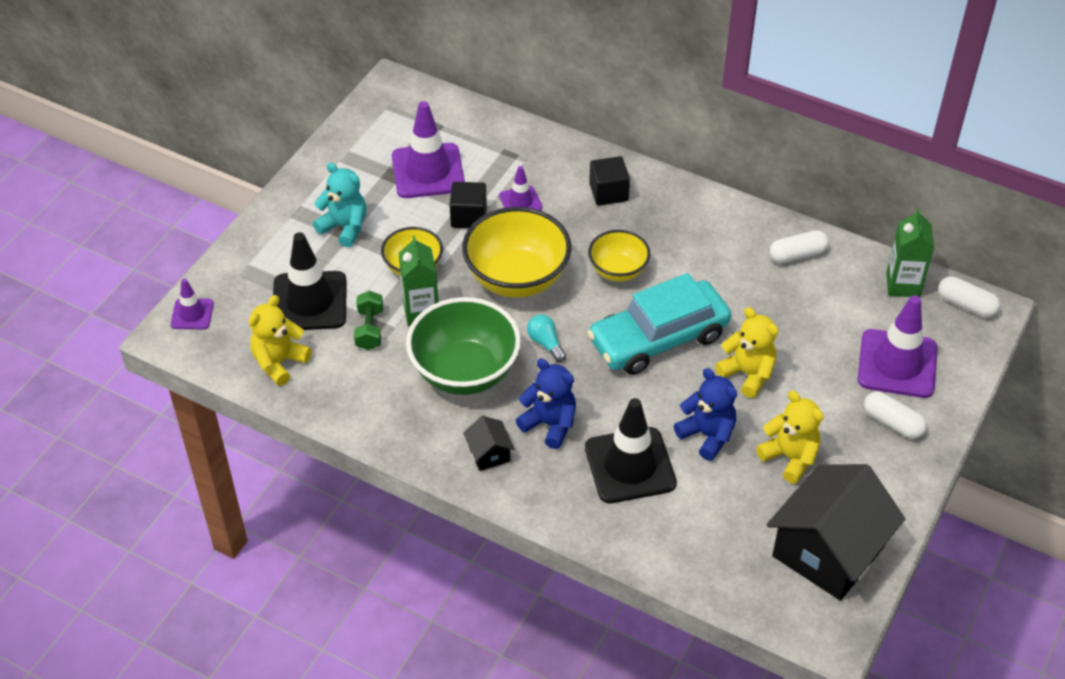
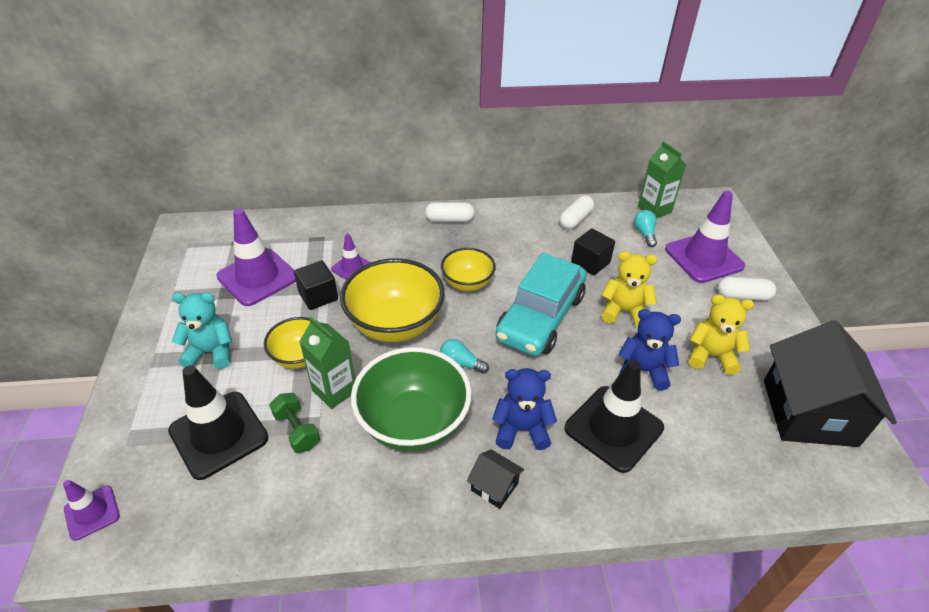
camera: 35 degrees left, 5 degrees down
(279, 362) = (224, 512): yellow teddy bear -> none
(608, 192) = (413, 234): black cube -> black cube (590, 263)
(859, 306) = (644, 234): none -> turquoise light bulb
(966, 304) = (700, 205): white capsule -> white capsule (449, 219)

